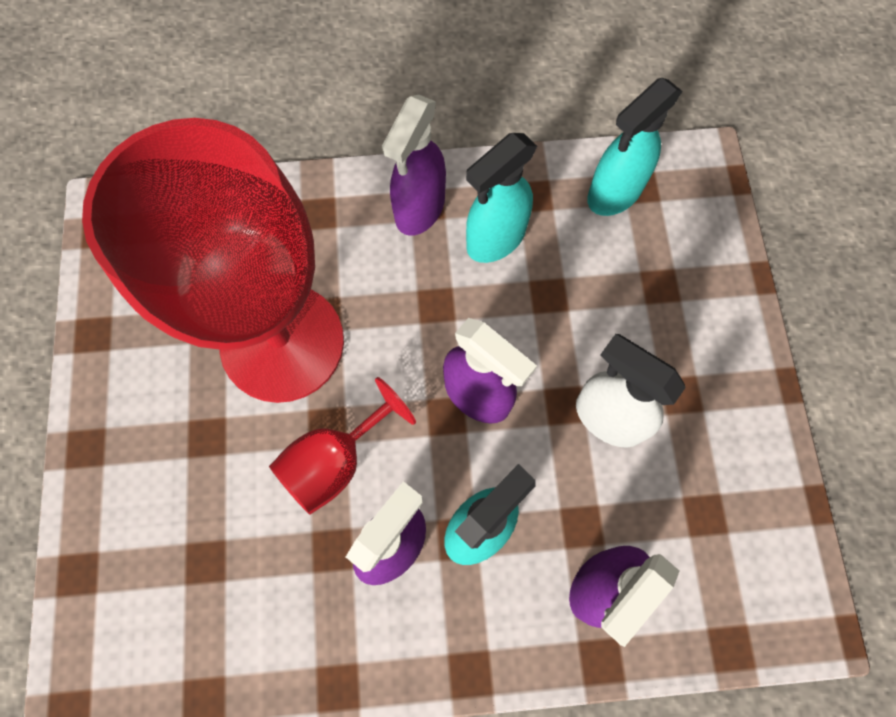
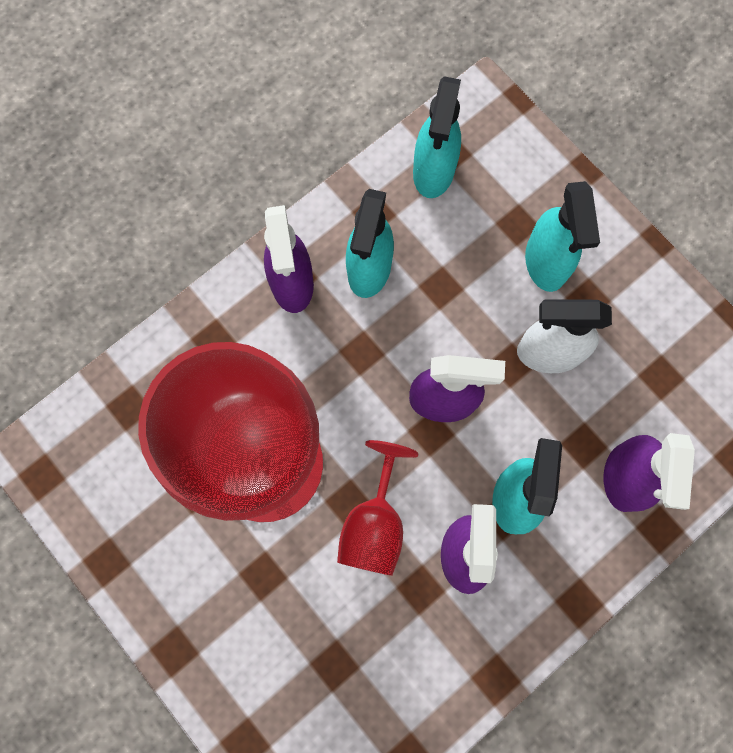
camera: 35 degrees left, 5 degrees up
(663, 336) = (546, 263): none -> turquoise spray bottle

